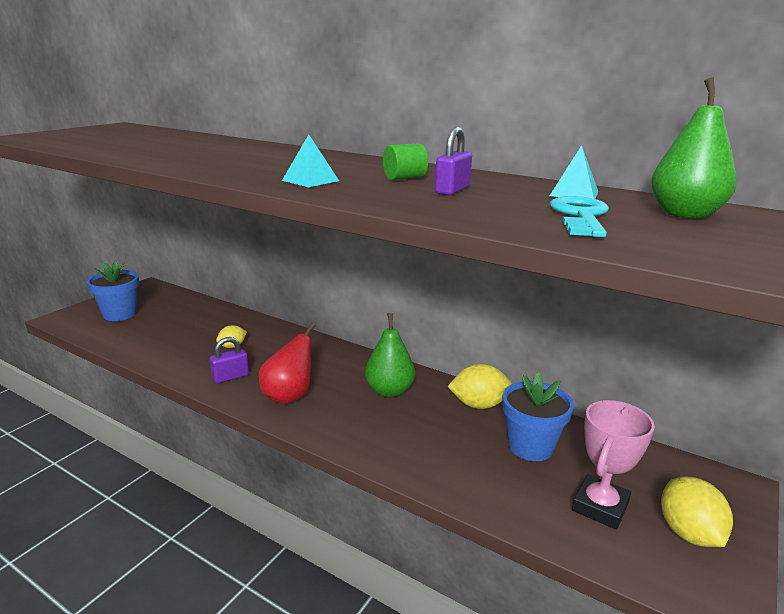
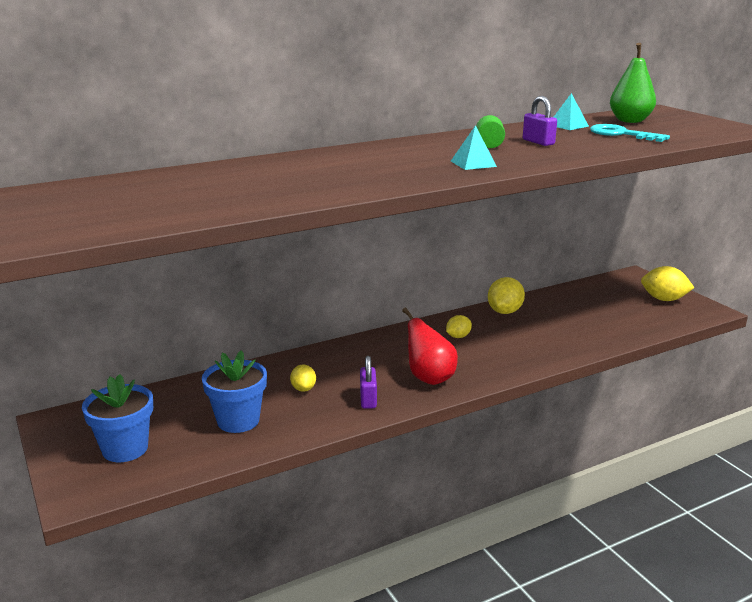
camera: 60 degrees left, 0 degrees up
(389, 391) = (458, 336): green pear -> yellow lemon
(530, 446) = (565, 311): blue flower pot -> blue flower pot (238, 421)
(600, 506) = (632, 312): pink trophy -> none

